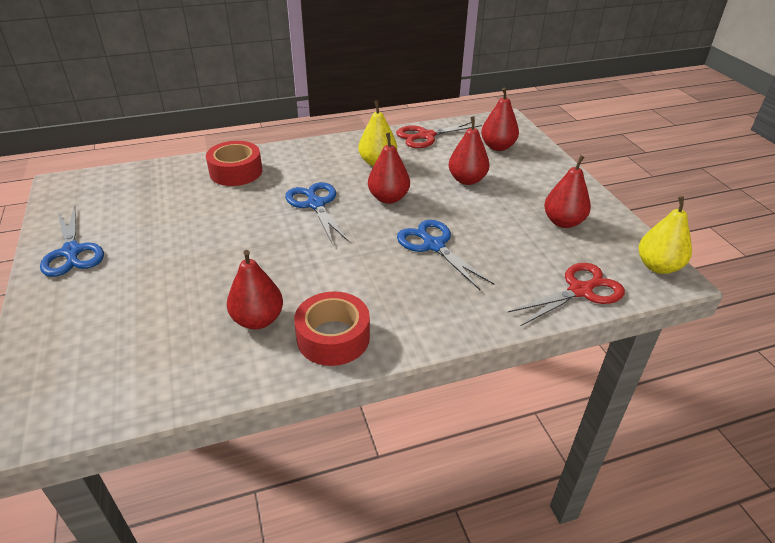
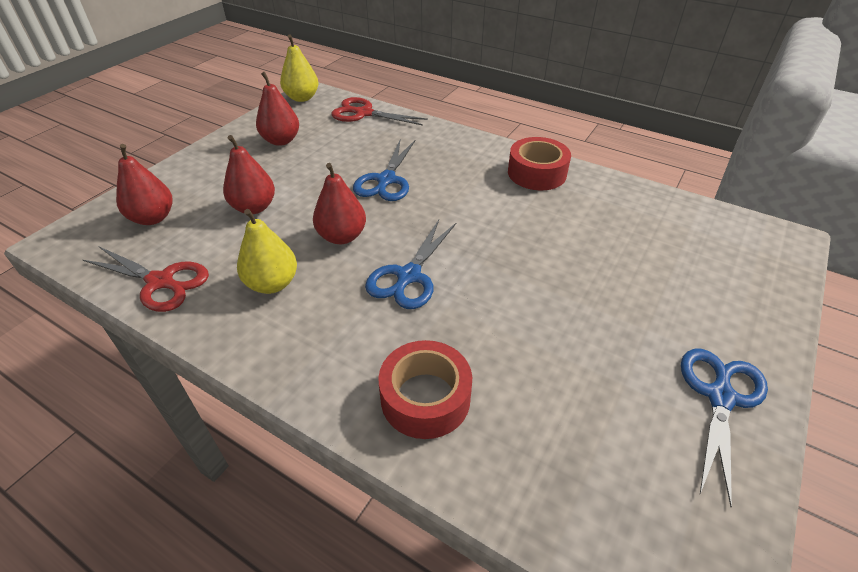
camera: 130 degrees left, 5 degrees up
(258, 320) = (575, 210): red pear -> none

